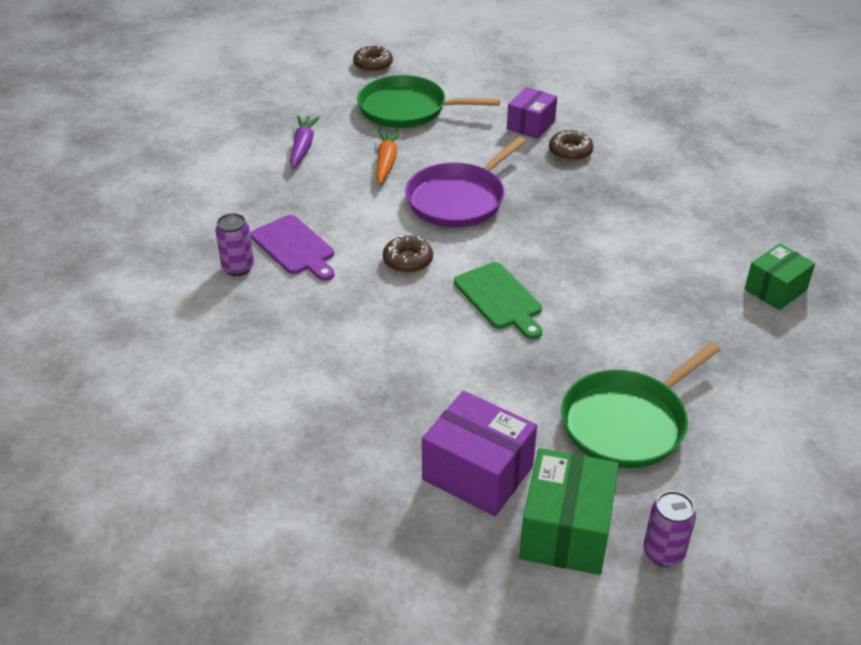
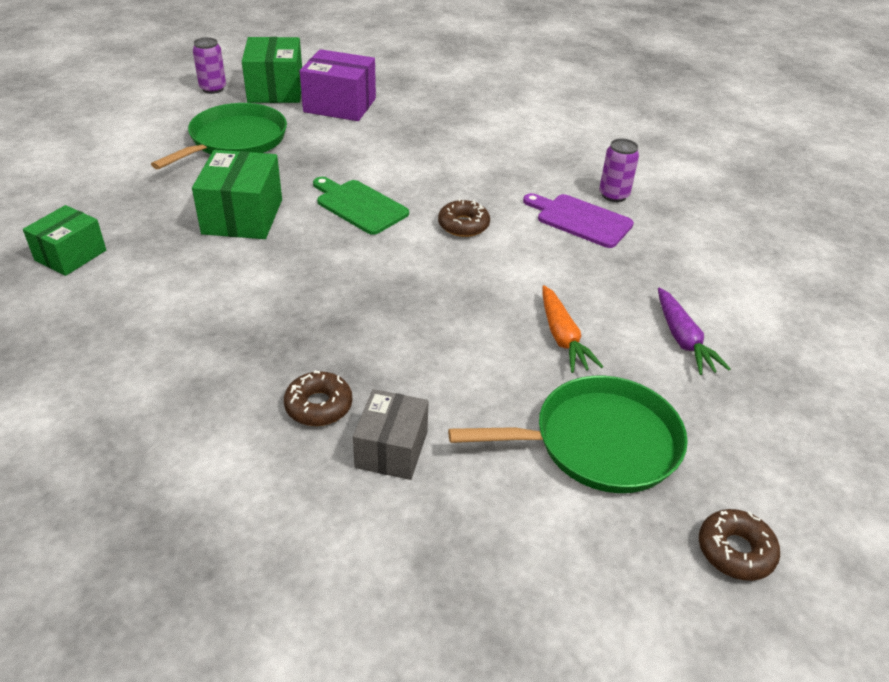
camera: 160 degrees right, 0 degrees up
(459, 199) = (444, 300): purple pan -> none
(530, 125) = (391, 449): purple box -> grey box
(618, 305) = (243, 216): none -> green box

